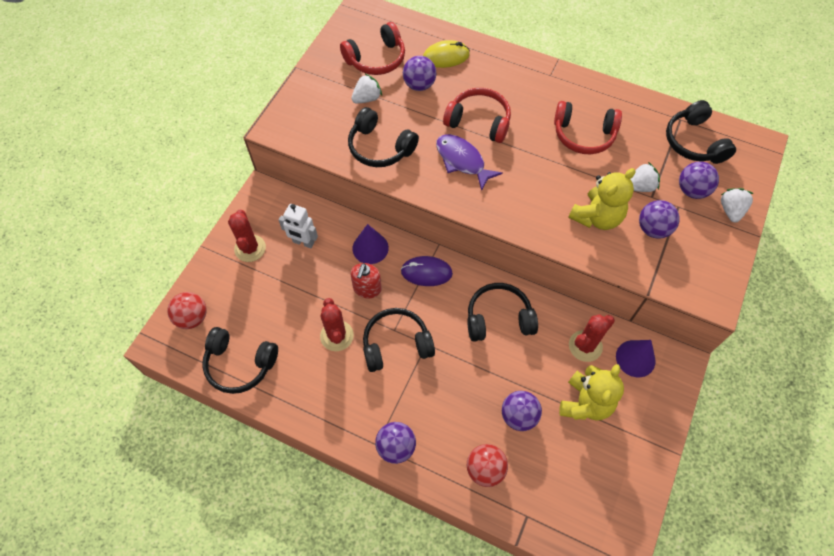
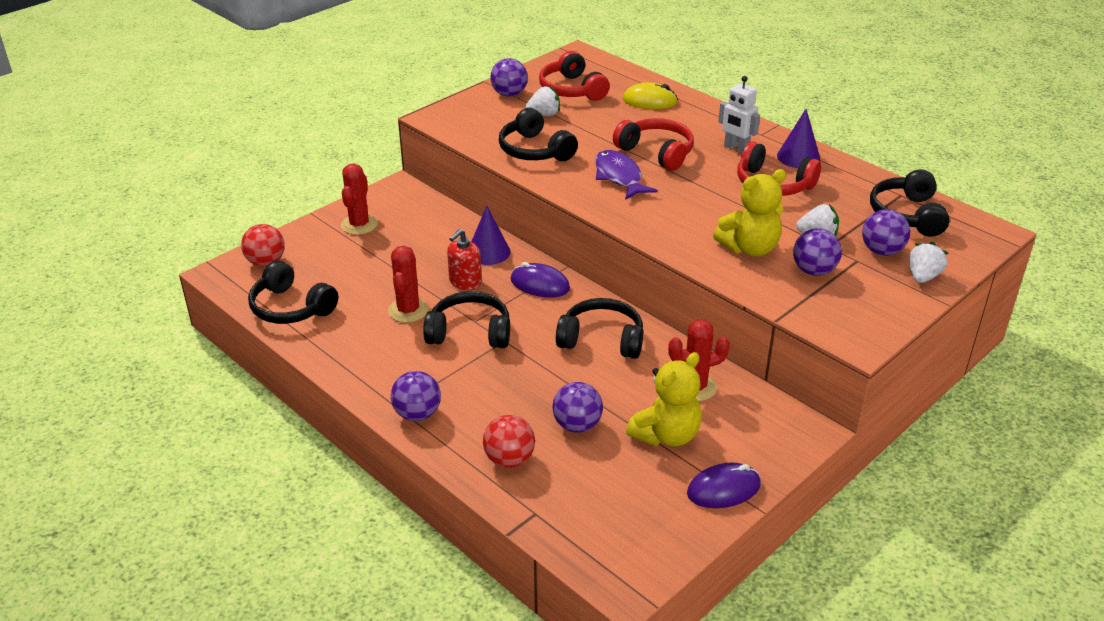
camera: 20 degrees right, 25 degrees down
(303, 242) = (418, 232): white robot -> white robot (736, 148)
(376, 59) = (572, 90): red headphones -> red headphones turned 75 degrees clockwise
(419, 85) = (607, 115): purple ball -> purple ball (509, 94)
(635, 358) = (753, 412): purple cone -> purple cone (798, 157)
(645, 443) = (723, 489): none -> purple mouse

